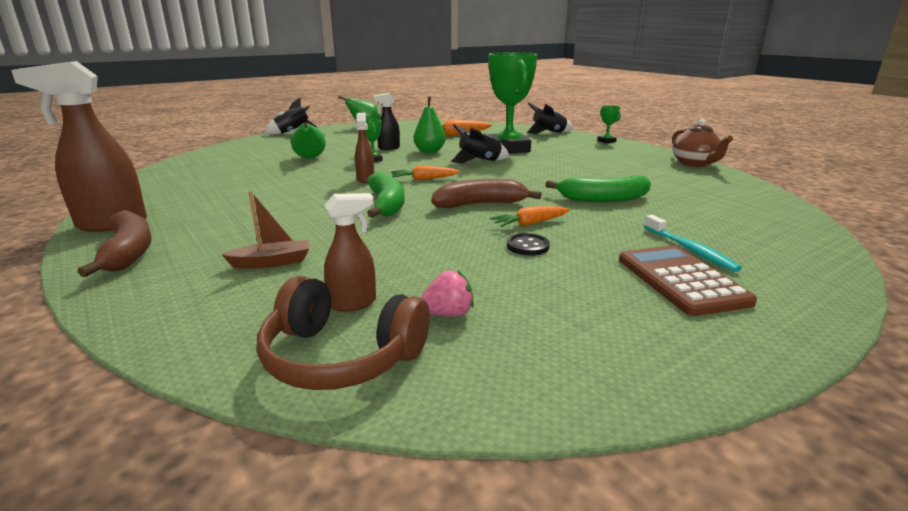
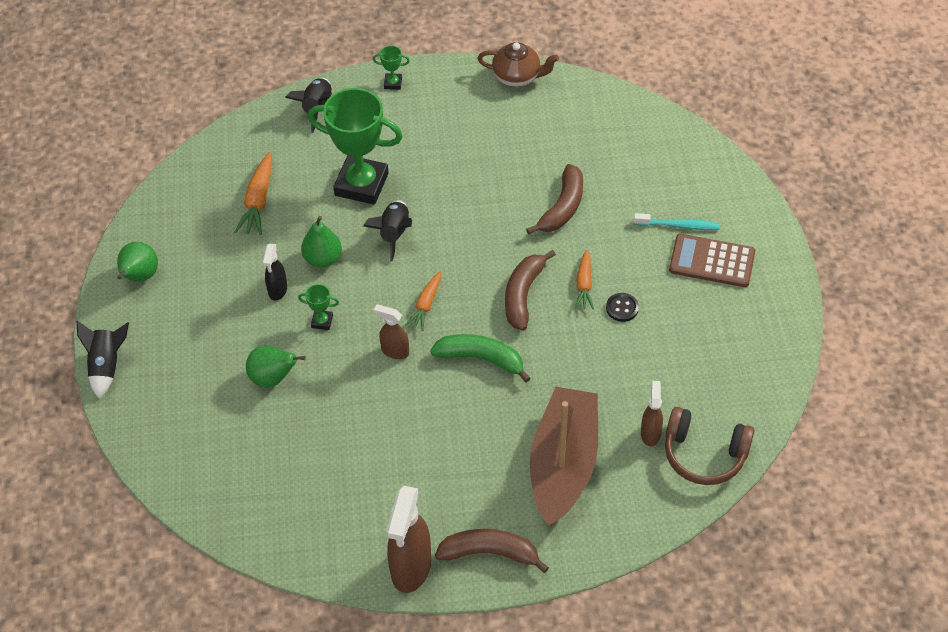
camera: 60 degrees left, 30 degrees up
(272, 262) = (563, 464): brown boat -> brown boat, size x2.48
(341, 357) = (704, 454): brown headphones -> brown headphones turned 60 degrees clockwise
(448, 314) = (687, 392): pink strawberry -> none
(603, 199) = (562, 207): green banana -> brown banana

